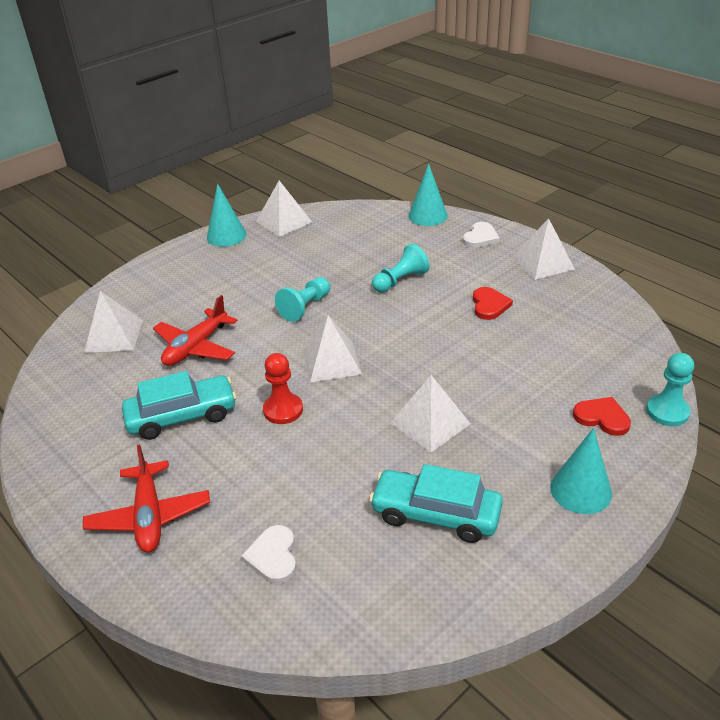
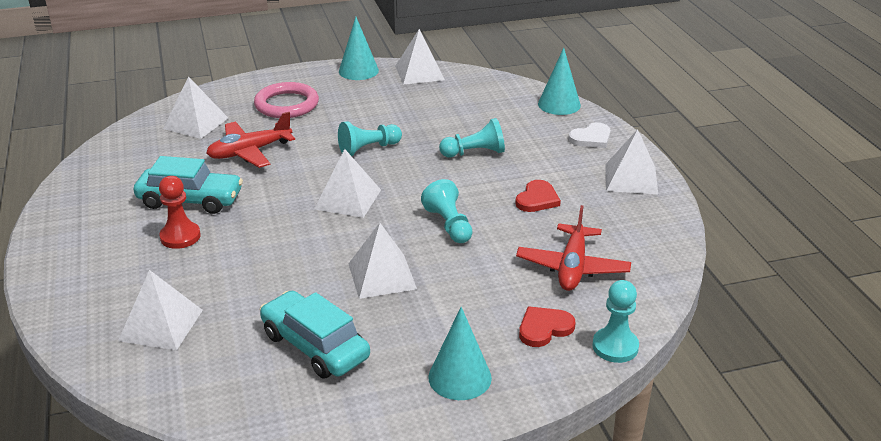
camera: 25 degrees right, 5 degrees down
(149, 516) = (101, 262): red plane -> red plane (572, 267)
(188, 289) = (286, 104): none -> pink ring
(273, 556) = (161, 325): white heart -> white pyramid
(283, 410) = (271, 223): red pawn -> red pawn (180, 236)
(441, 354) = (449, 225): none -> turquoise pawn
(602, 418) = (544, 328): red heart -> red heart turned 90 degrees counterclockwise

